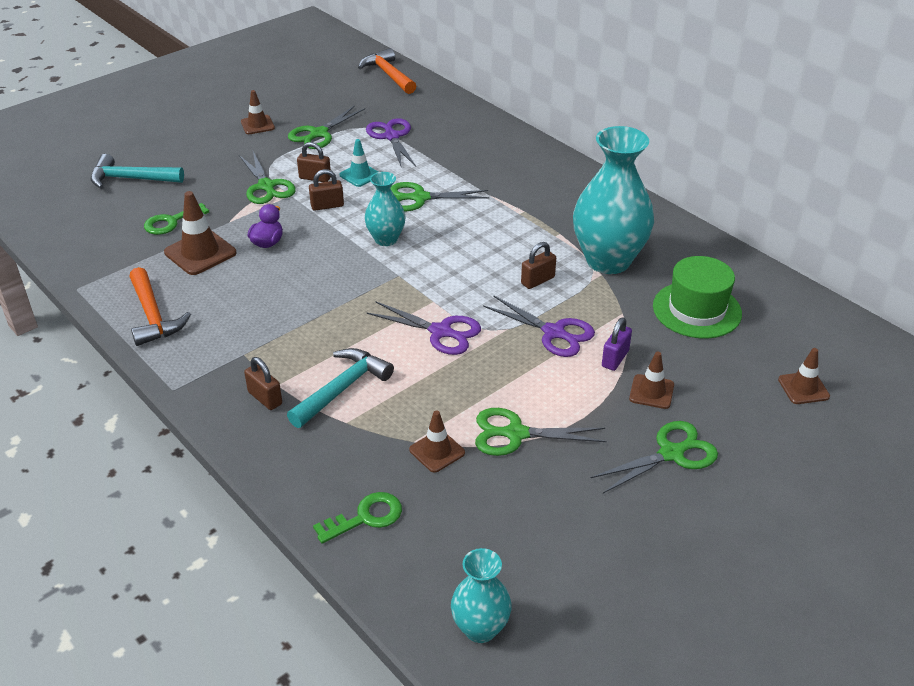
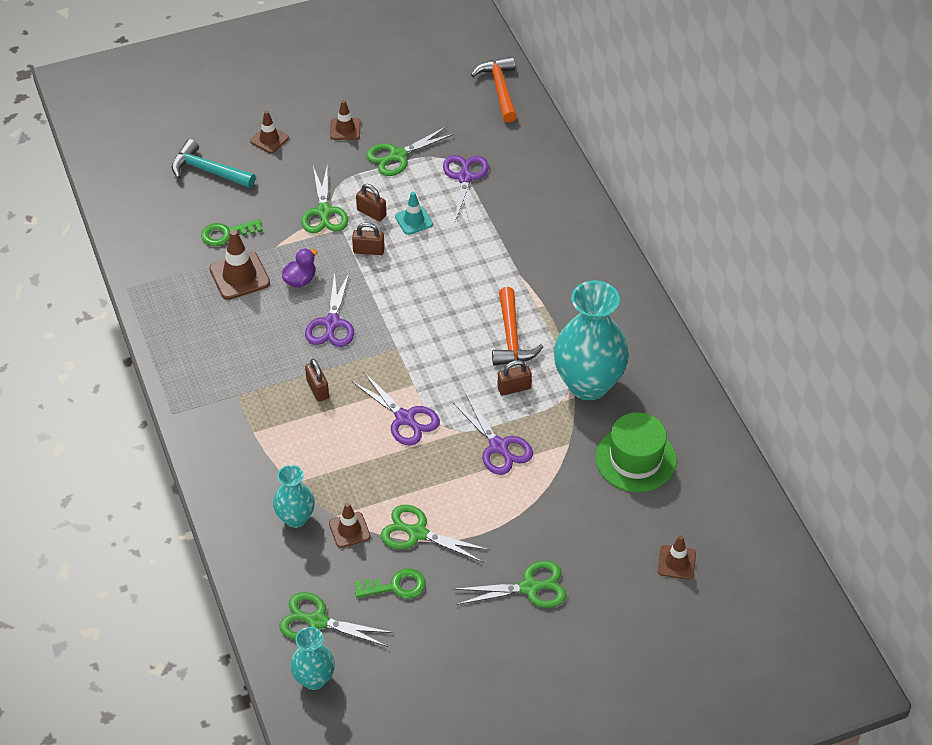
camera: 20 degrees right, 10 degrees up
(153, 316) = (179, 335): orange hammer -> orange hammer (511, 337)
(265, 398) = (239, 442): brown padlock -> brown padlock (317, 389)
(319, 270) = (332, 323): none -> purple scissors
(342, 388) = (302, 451): turquoise hammer -> none
(366, 517) = (272, 569): green key -> green key (396, 586)
(386, 239) = (403, 305): turquoise vase -> turquoise vase (295, 518)
(420, 198) = (456, 263): green scissors -> green scissors (317, 621)
(615, 358) = (536, 487): purple padlock -> none
(651, 392) = (547, 528): brown traffic cone -> brown traffic cone (269, 139)

